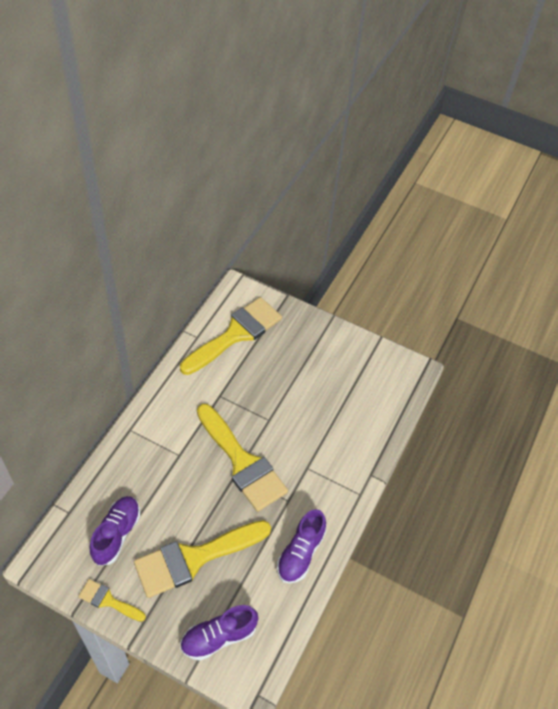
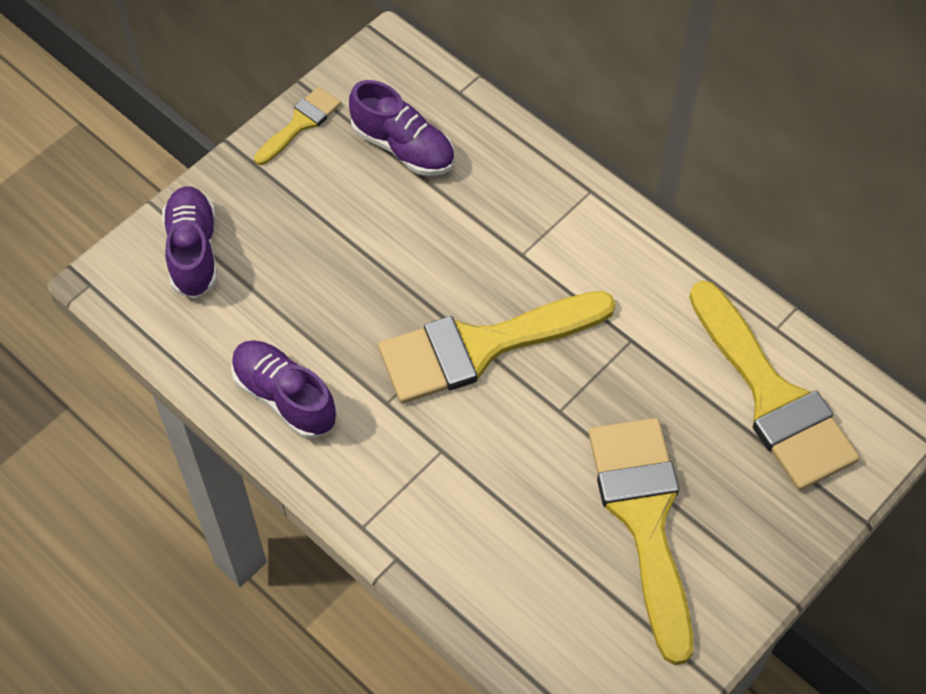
camera: 110 degrees right, 5 degrees up
(194, 558) = (328, 242): yellow brush -> yellow brush (644, 519)

